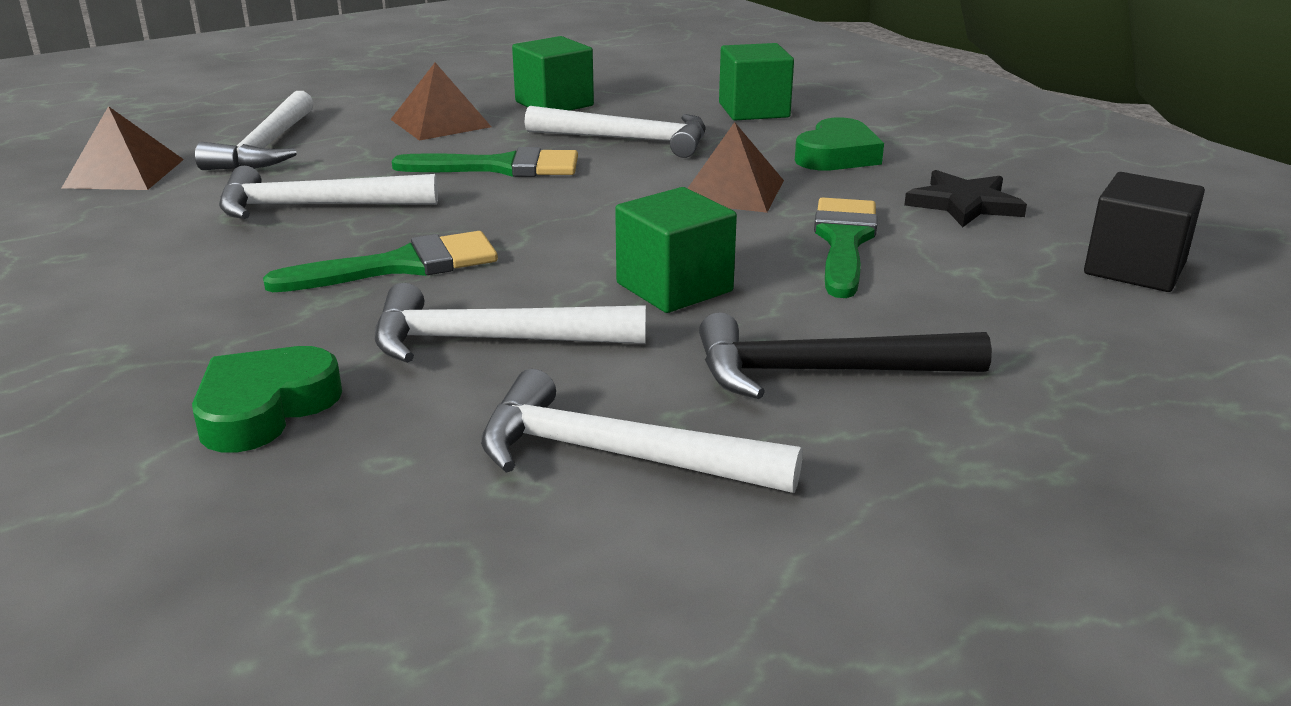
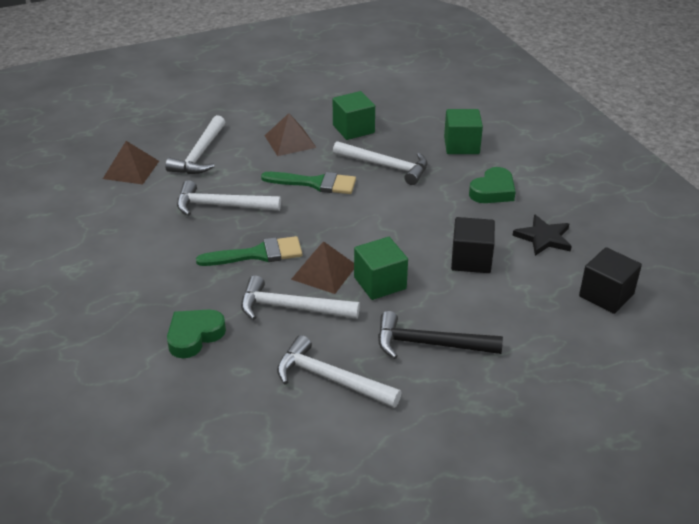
camera: 10 degrees right, 10 degrees up
(731, 191) = (428, 215): brown pyramid -> brown pyramid (324, 272)
(844, 242) = (471, 260): green brush -> black cube

